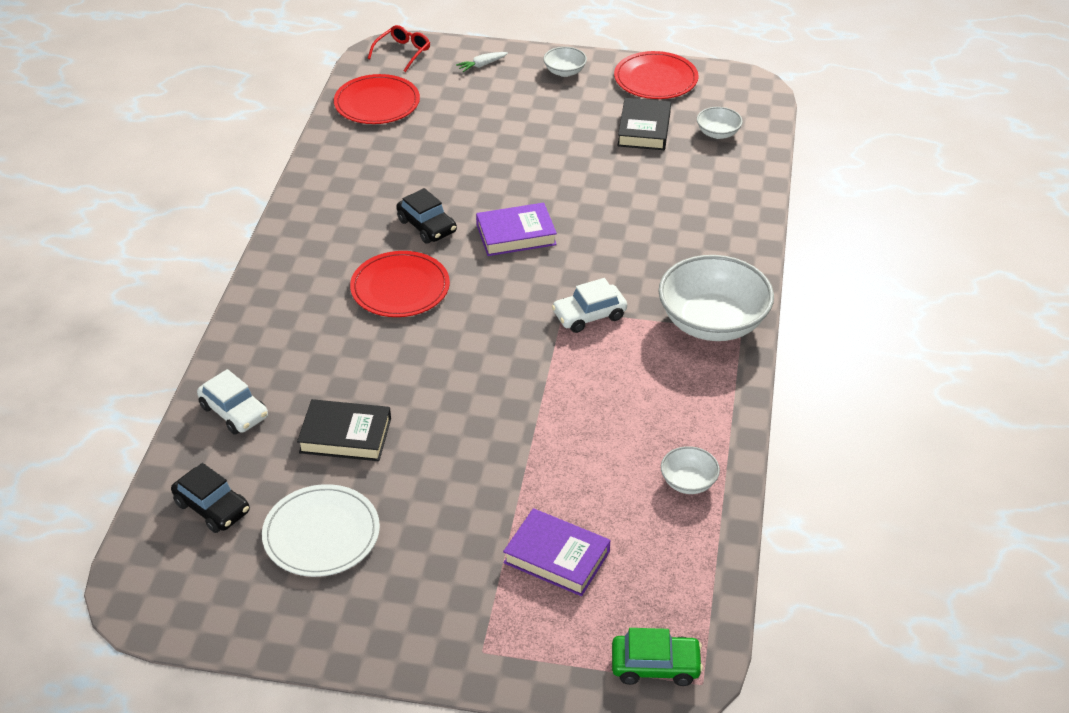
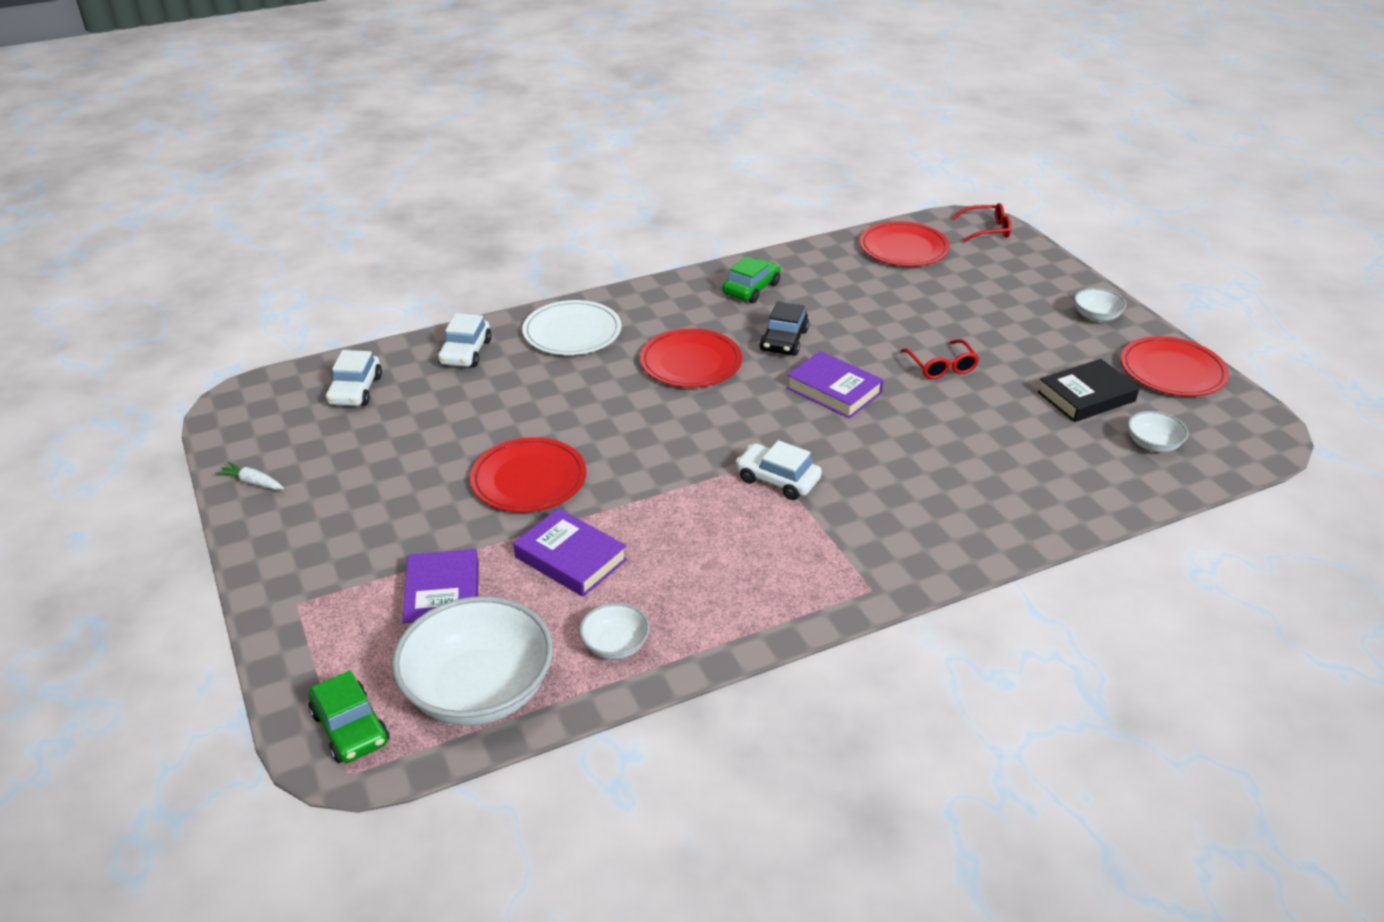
camera: 55 degrees right, 5 degrees down
(212, 507) = (355, 390): black car -> white car
(321, 534) = (368, 454): white plate -> white plate (572, 332)
(337, 206) = (751, 289): none -> green car
(345, 435) = (488, 415): black book -> none
(457, 447) = (529, 479): none -> red plate
(482, 65) = (1033, 272): white carrot -> white carrot (252, 482)
(544, 170) = (942, 367): none -> red glasses
(575, 464) = (570, 558): none -> purple book
(712, 322) = (861, 564): white bowl -> white bowl (479, 691)

